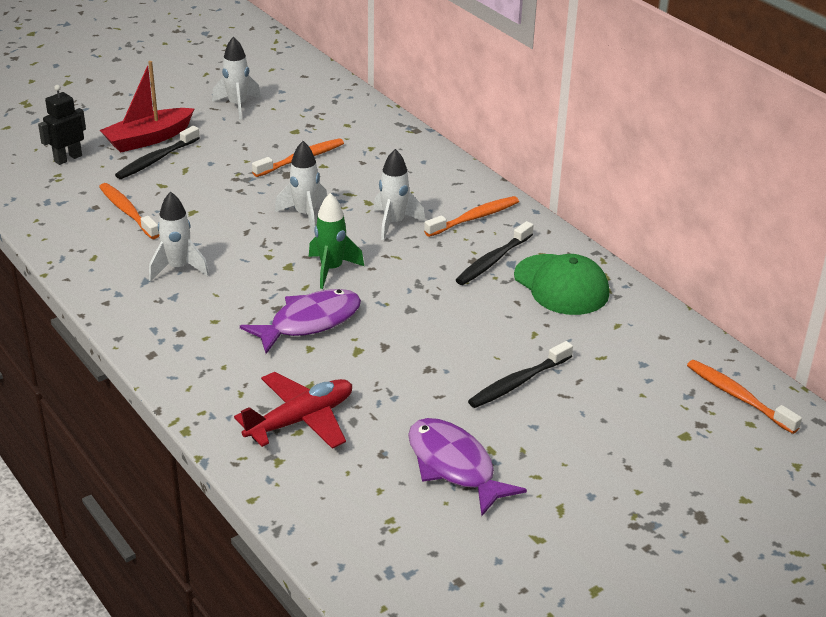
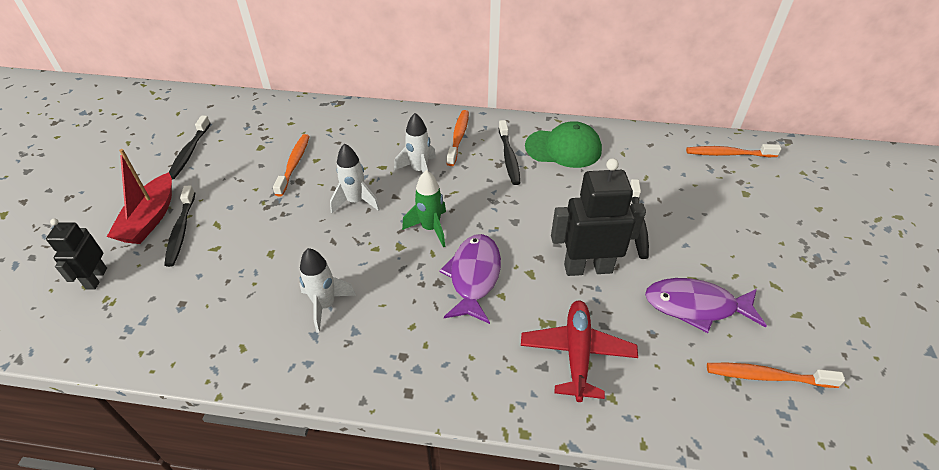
camera: 45 degrees left, 10 degrees up
(127, 211) = (217, 288): orange toothbrush -> orange toothbrush (766, 376)
(237, 106) = (189, 152): white rocket -> black toothbrush
(411, 379) = (588, 268): none -> black robot

